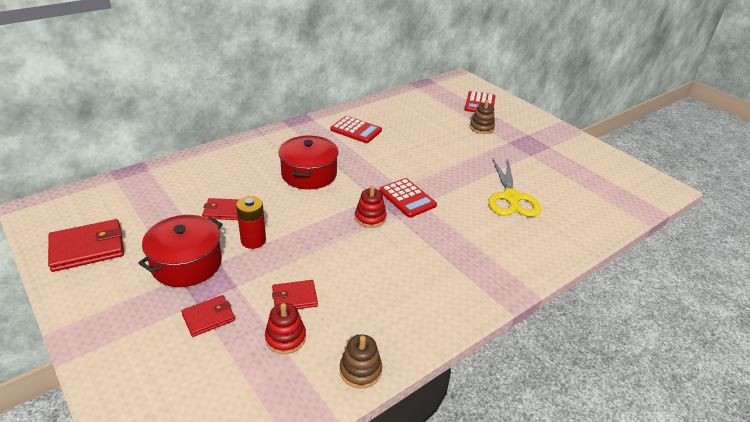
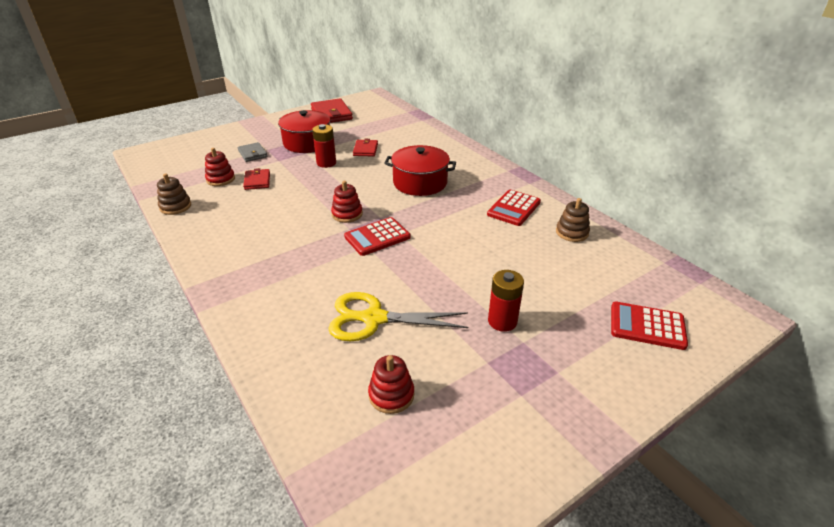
camera: 95 degrees right, 0 degrees up
(208, 317) = (252, 154): red wallet -> grey wallet
(481, 128) = (560, 316): brown stacking toy -> brown stacking toy (572, 232)
(493, 147) = (502, 321): none -> red battery
(574, 189) = (391, 395): none -> red stacking toy

